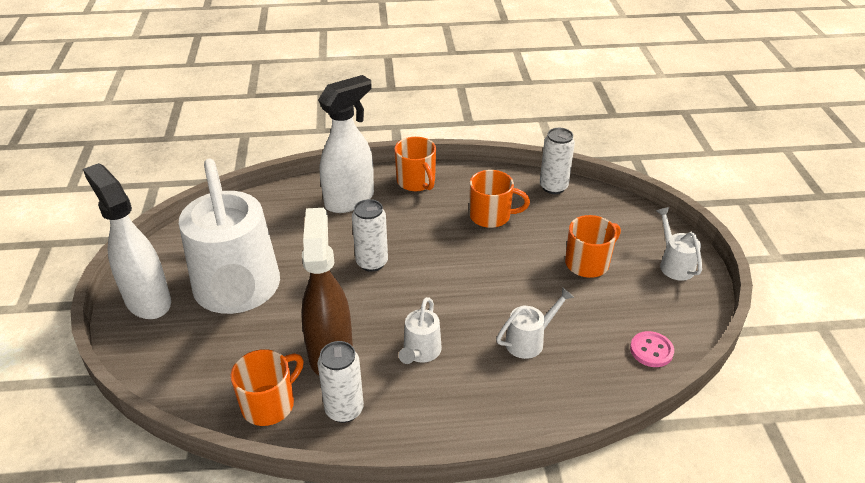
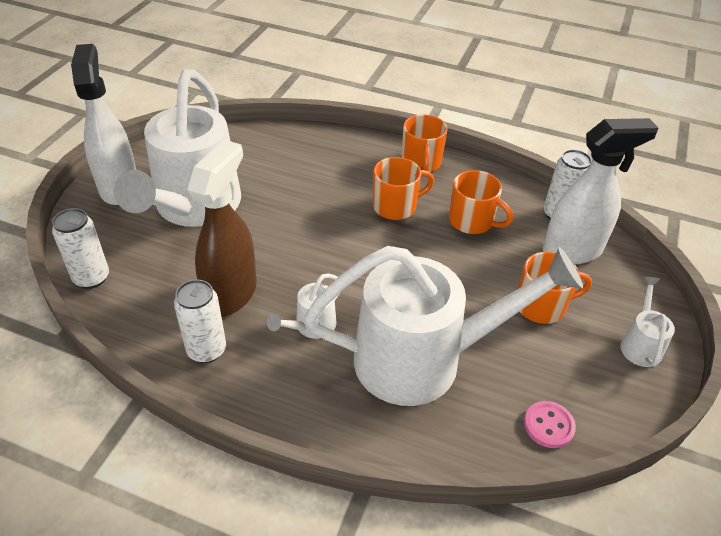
camera: 25 degrees right, 5 degrees up
(269, 404) = (149, 317): orange mug -> orange mug (396, 206)
(350, 200) = (347, 159): white spray bottle -> white spray bottle (573, 251)
(372, 262) = (326, 224): white can -> white can (91, 278)
(529, 341) = (424, 360): white watering can -> white watering can, size x2.48

